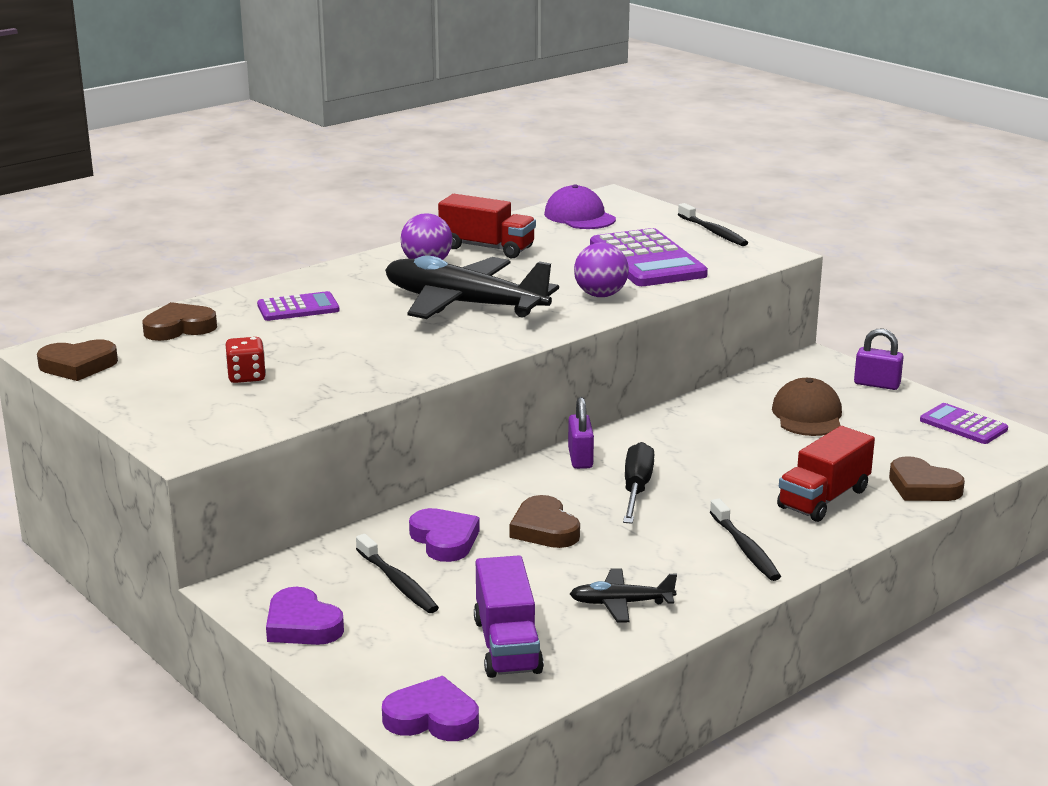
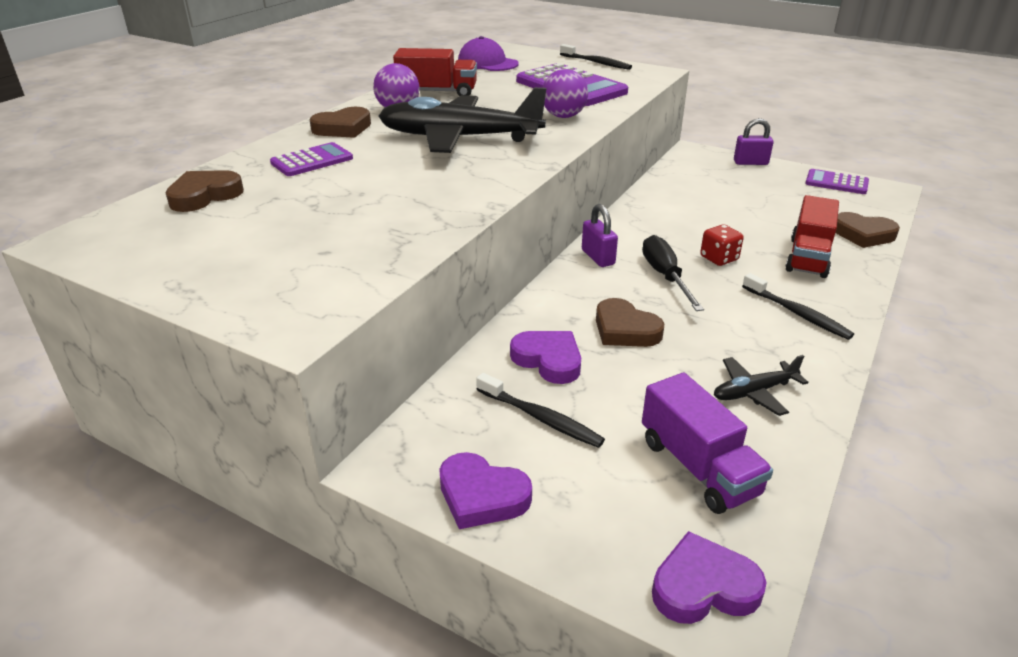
camera: 20 degrees left, 10 degrees up
(78, 366) = (112, 252): brown heart -> brown heart (343, 128)
(246, 377) = (308, 234): red dice -> red dice (719, 258)
(807, 415) = (729, 193): brown cap -> none

